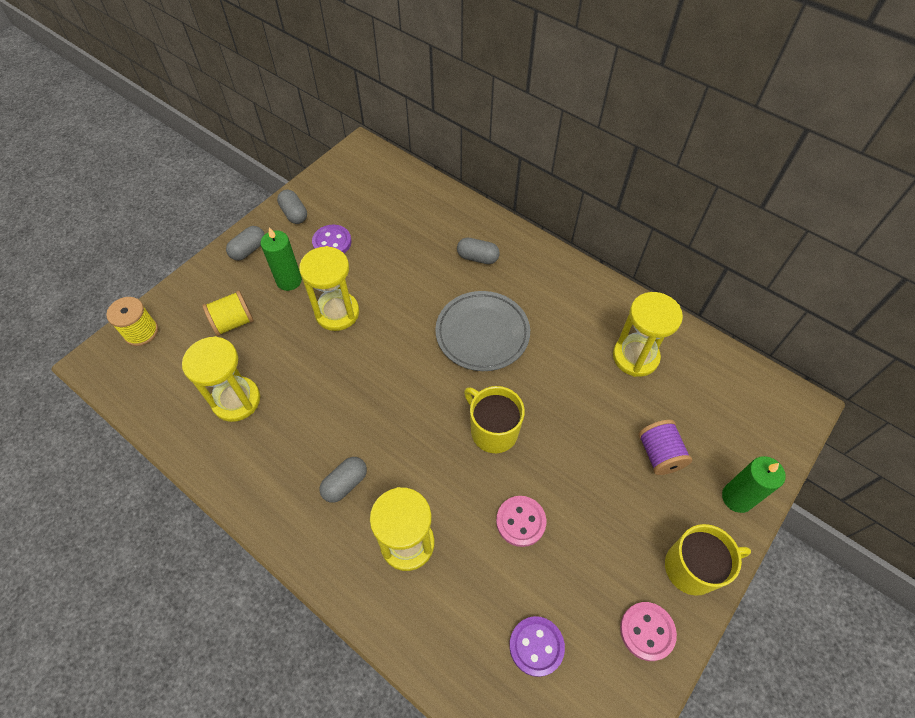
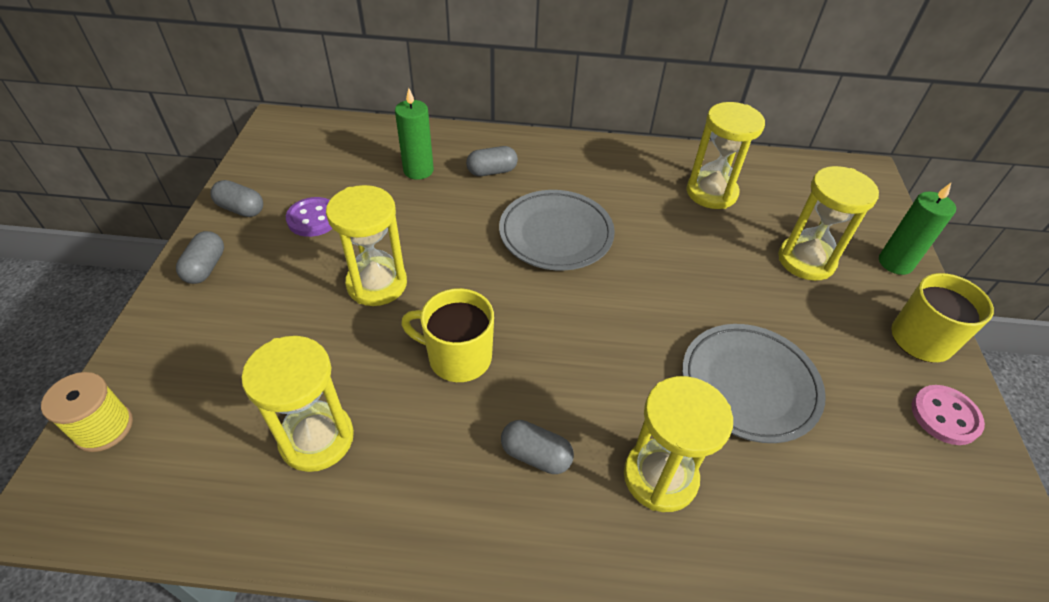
camera: 35 degrees left, 10 degrees down
(233, 322) = (244, 353): yellow spool -> none
(289, 280) = (287, 277): green candle -> green candle (418, 170)
(345, 483) = (536, 455): grey capsule -> grey capsule turned 75 degrees counterclockwise
(493, 430) = (645, 316): yellow mug -> yellow mug (458, 357)
(520, 521) = (749, 385): pink button -> grey plate
(536, 646) = (875, 496): purple button -> none
(659, 454) = (806, 260): purple spool -> yellow hourglass

